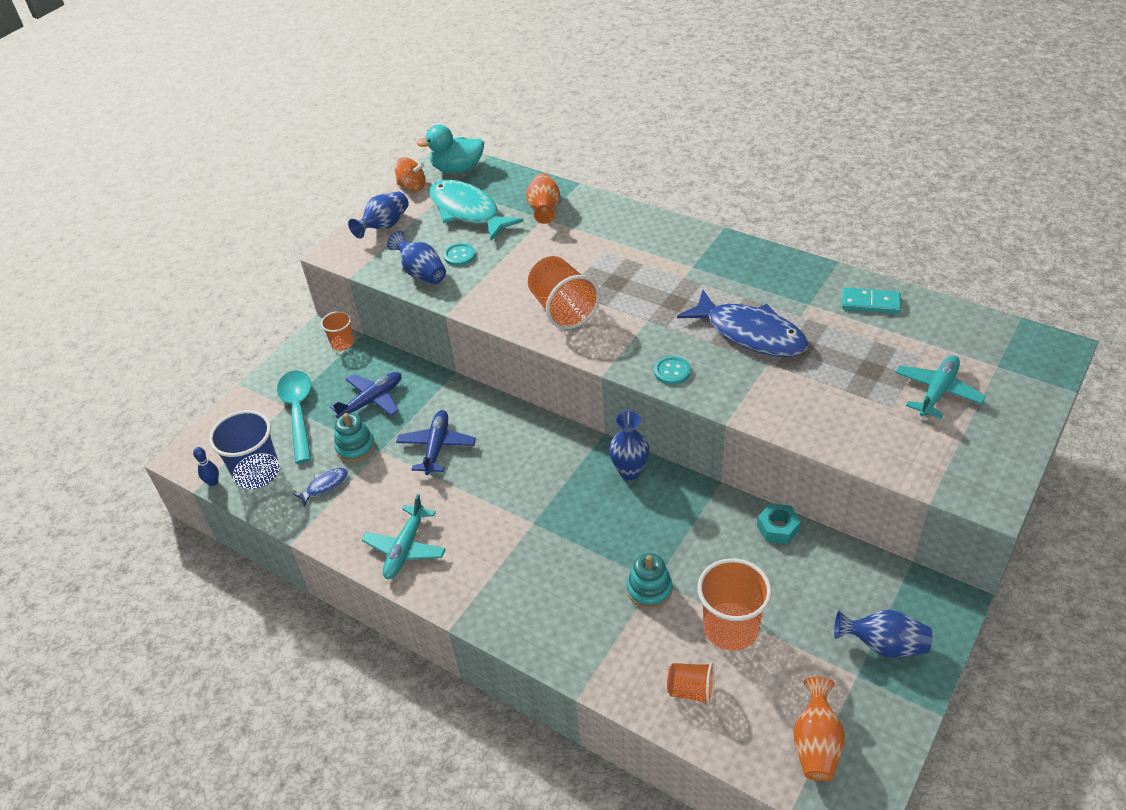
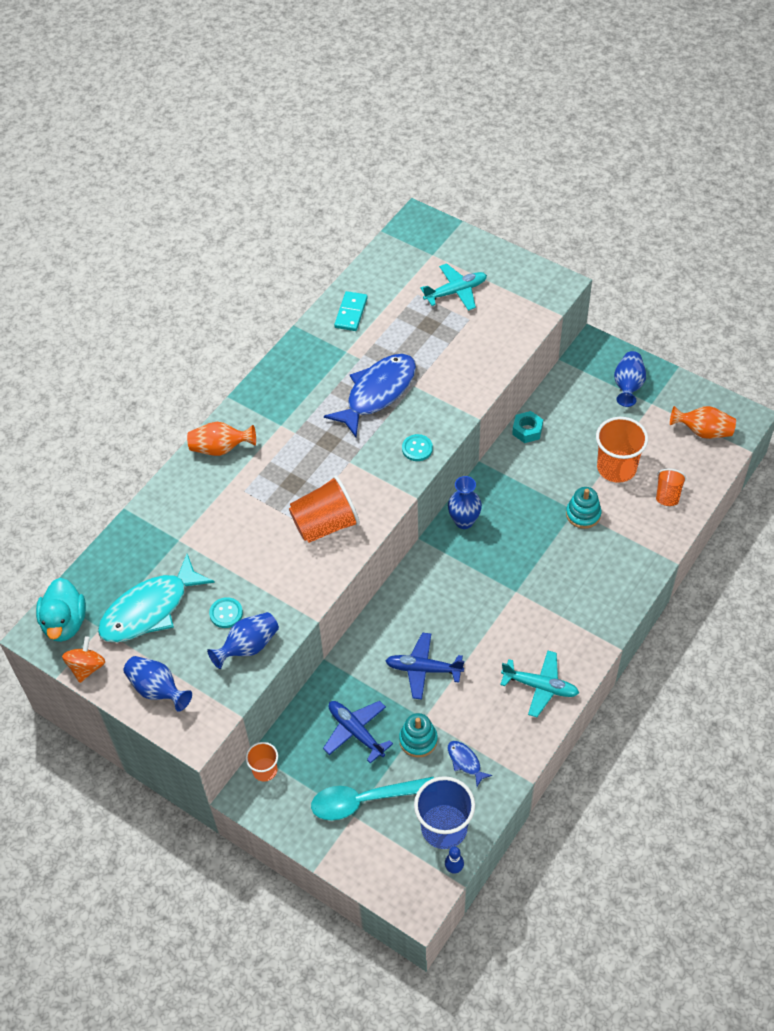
camera: 90 degrees left, 10 degrees up
(544, 210) = (164, 539): orange vase -> orange vase (220, 448)
(937, 391) = (456, 291): turquoise plane -> turquoise plane turned 120 degrees clockwise

